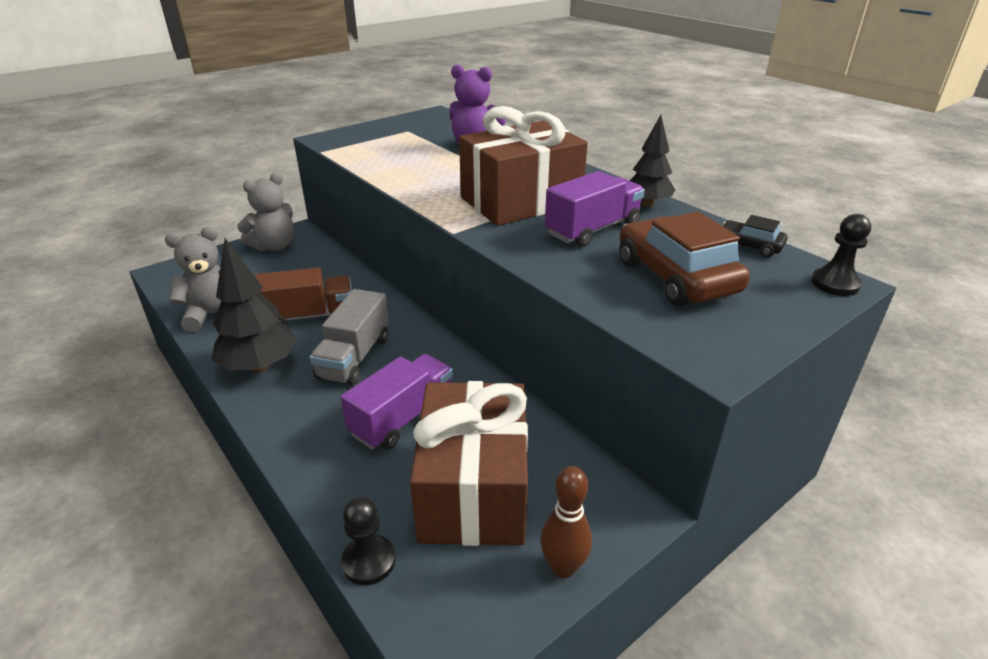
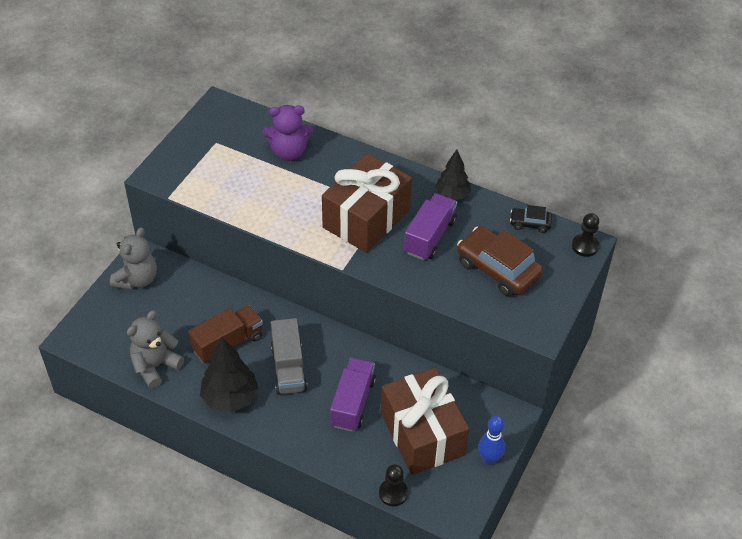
camera: 25 degrees left, 15 degrees up
(563, 567) = (489, 459): brown bowling pin -> blue bowling pin

